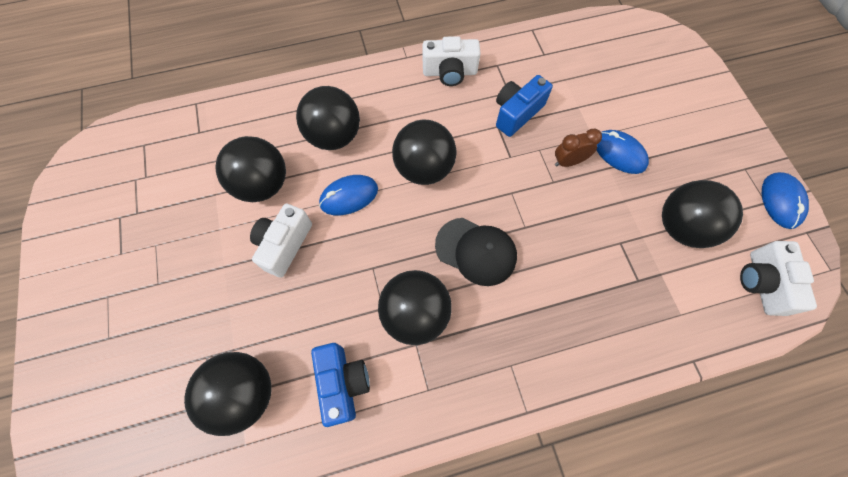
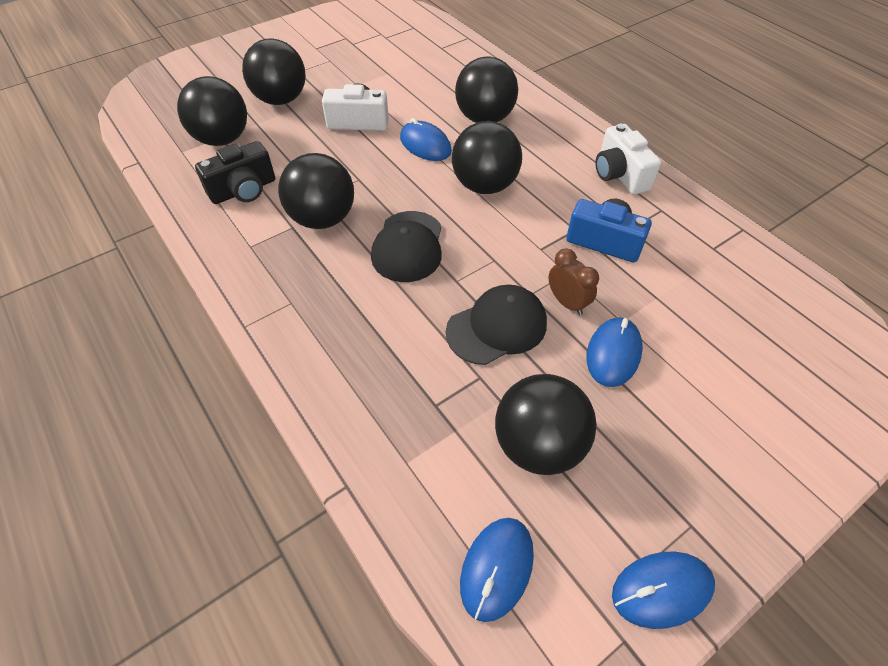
camera: 70 degrees right, 15 degrees down
(263, 185) = (410, 94): black ball -> black ball (281, 100)
(343, 383) = (243, 190): blue camera -> black camera
(579, 215) = (497, 327): none -> black cap
(761, 283) = (497, 568): white camera -> blue mouse

